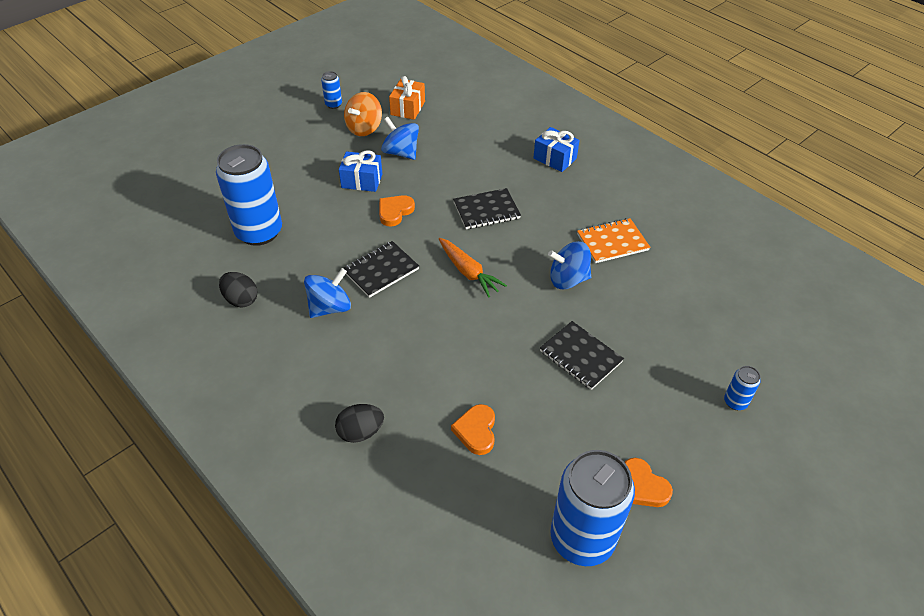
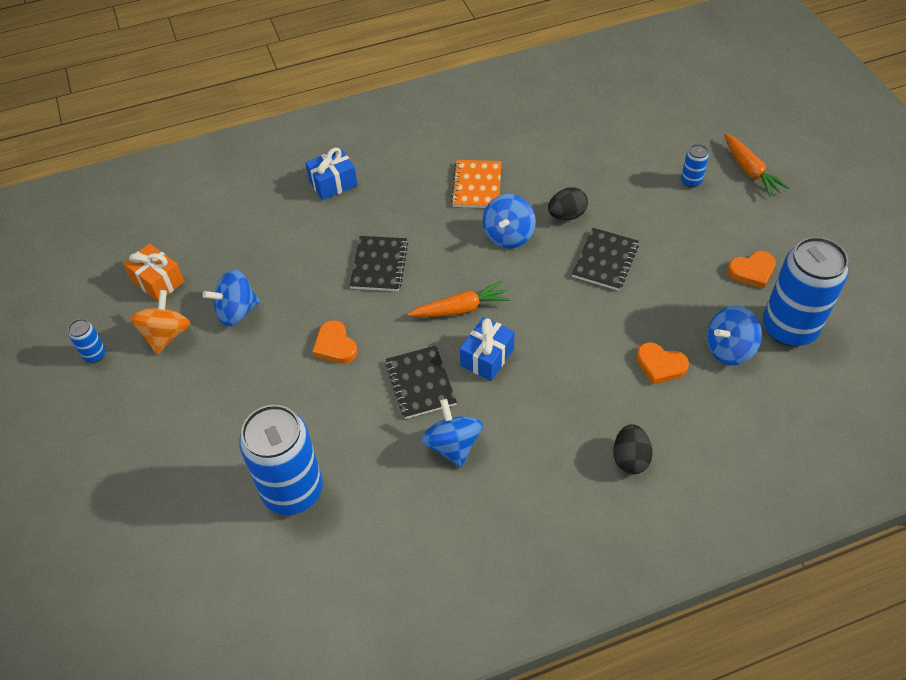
camera: 65 degrees left, 5 degrees up
(241, 299) = (398, 533): black egg -> black egg (566, 215)
(362, 181) = (263, 363): blue gift -> blue gift (487, 357)
(364, 128) = (166, 335): orange spinning top -> orange spinning top turned 135 degrees counterclockwise
(525, 486) = (728, 349): none -> blue spinning top
(580, 356) = (605, 261): black notebook -> black notebook turned 45 degrees counterclockwise
(792, 454) = (749, 170): none -> orange carrot

